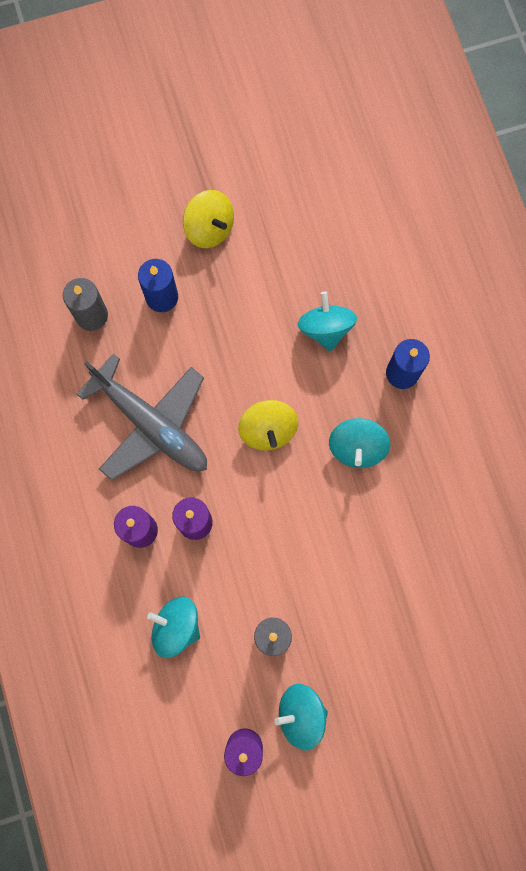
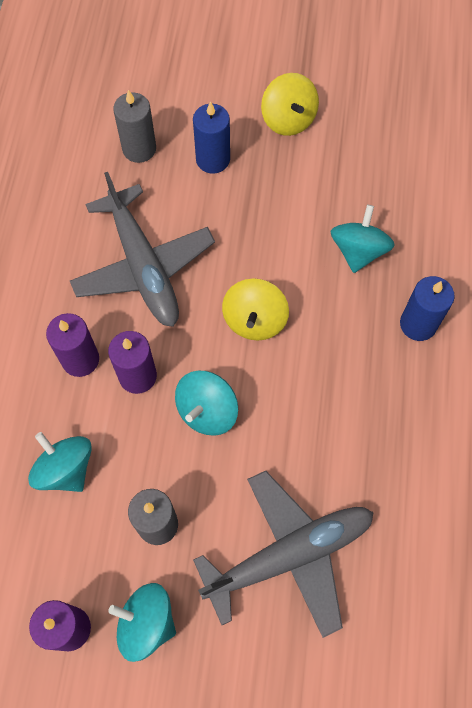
camera: 25 degrees right, 10 degrees down
(357, 447) = (337, 376): turquoise spinning top -> turquoise spinning top (207, 411)
(384, 611) = (288, 555): none -> grey plane

